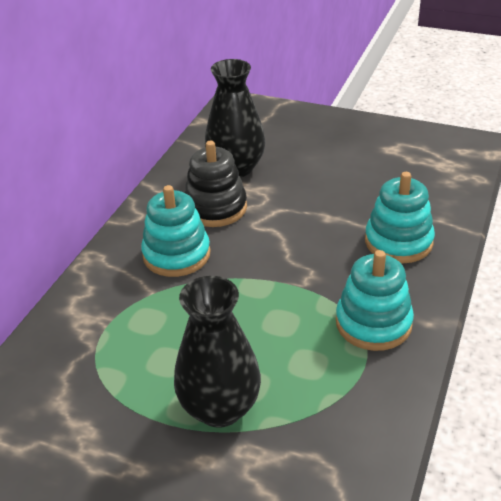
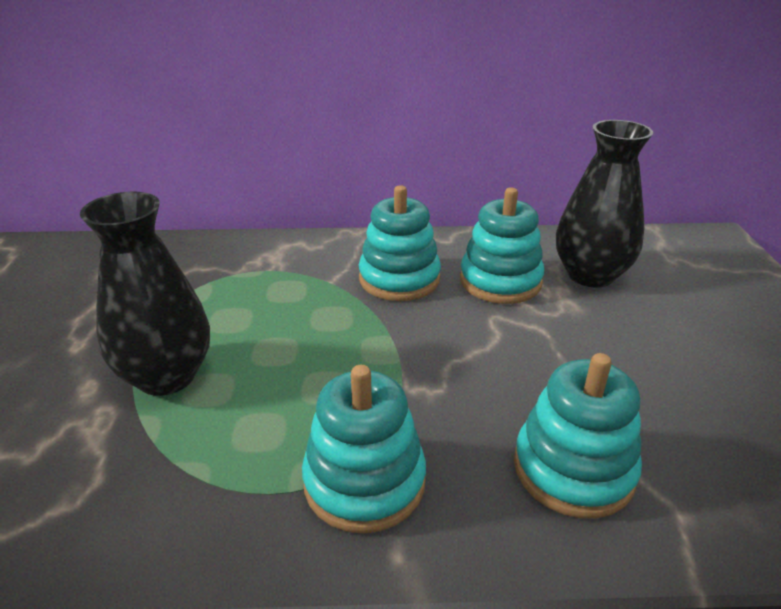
camera: 65 degrees right, 5 degrees down
(215, 208) = (500, 281): black stacking toy -> turquoise stacking toy

